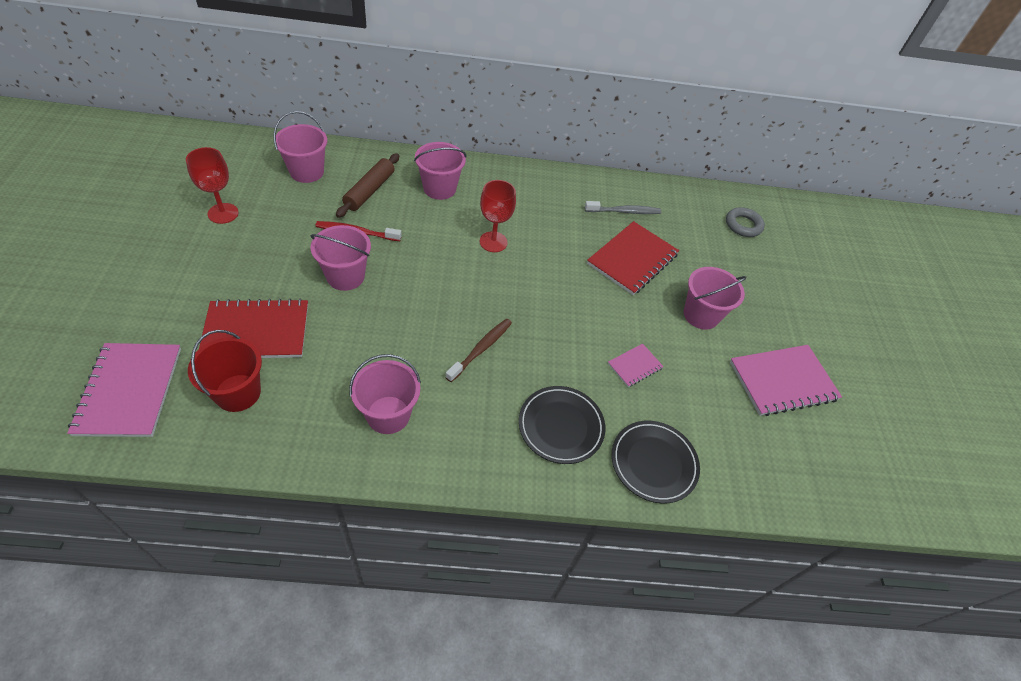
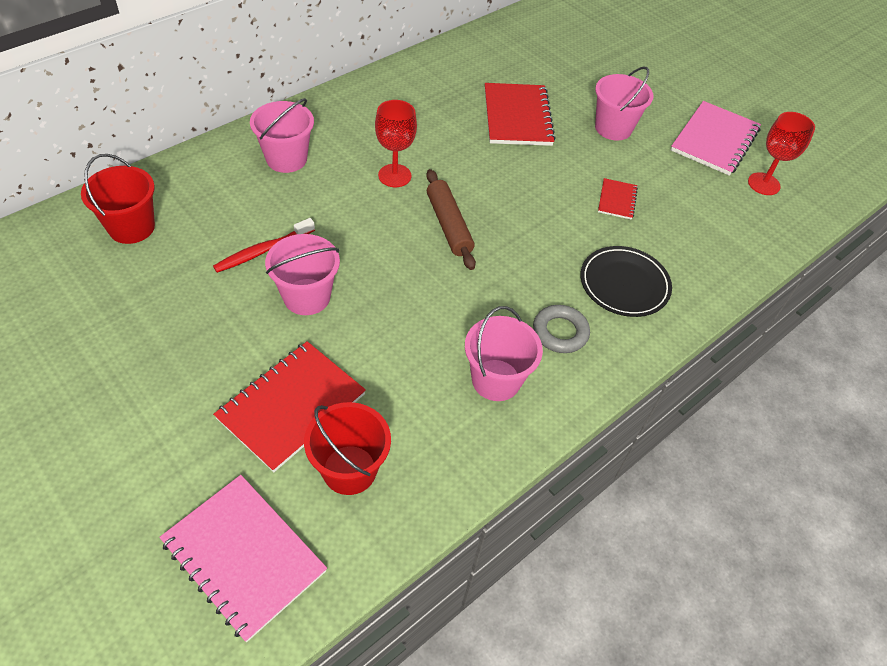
camera: 40 degrees left, 0 degrees up
(223, 213) = (97, 327): red goblet -> red goblet (763, 184)
(307, 172) = (131, 227): pink bucket -> red bucket
(369, 191) = (222, 204): brown rolling pin -> brown rolling pin (449, 225)
(481, 349) = (497, 271): brown toothbrush -> none
(624, 211) = (464, 80): grey toothbrush -> none
(635, 366) = (617, 200): pink notebook -> red notebook
(653, 463) = (709, 261): black plate -> none
(743, 225) = (560, 36): grey ring -> grey ring (560, 332)

